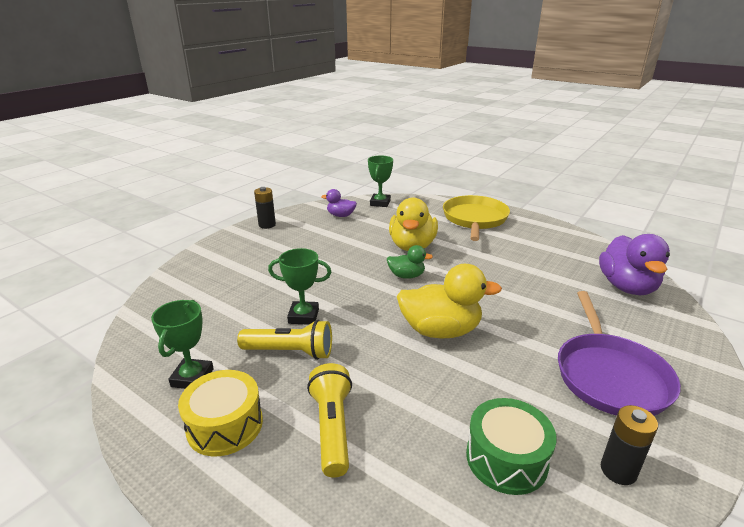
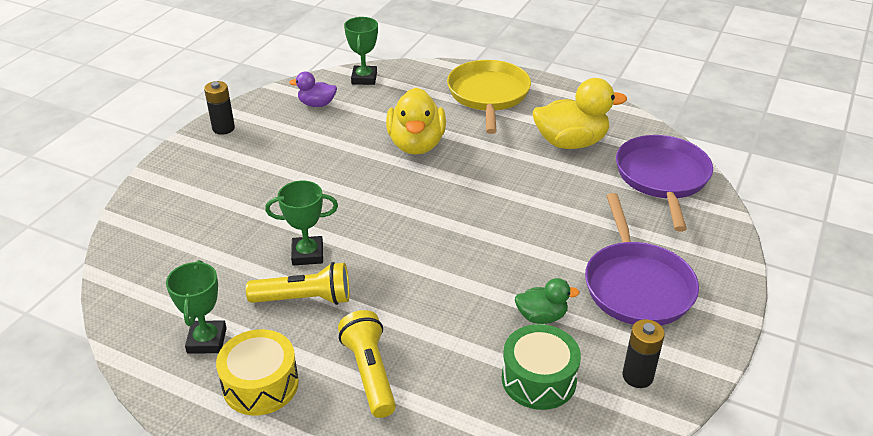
camera: 10 degrees left, 10 degrees up
(406, 276) = (416, 188): green duck -> green duck (541, 316)
(440, 330) = (463, 255): yellow duck -> yellow duck (571, 142)
(627, 287) = (662, 177): purple duck -> purple pan

